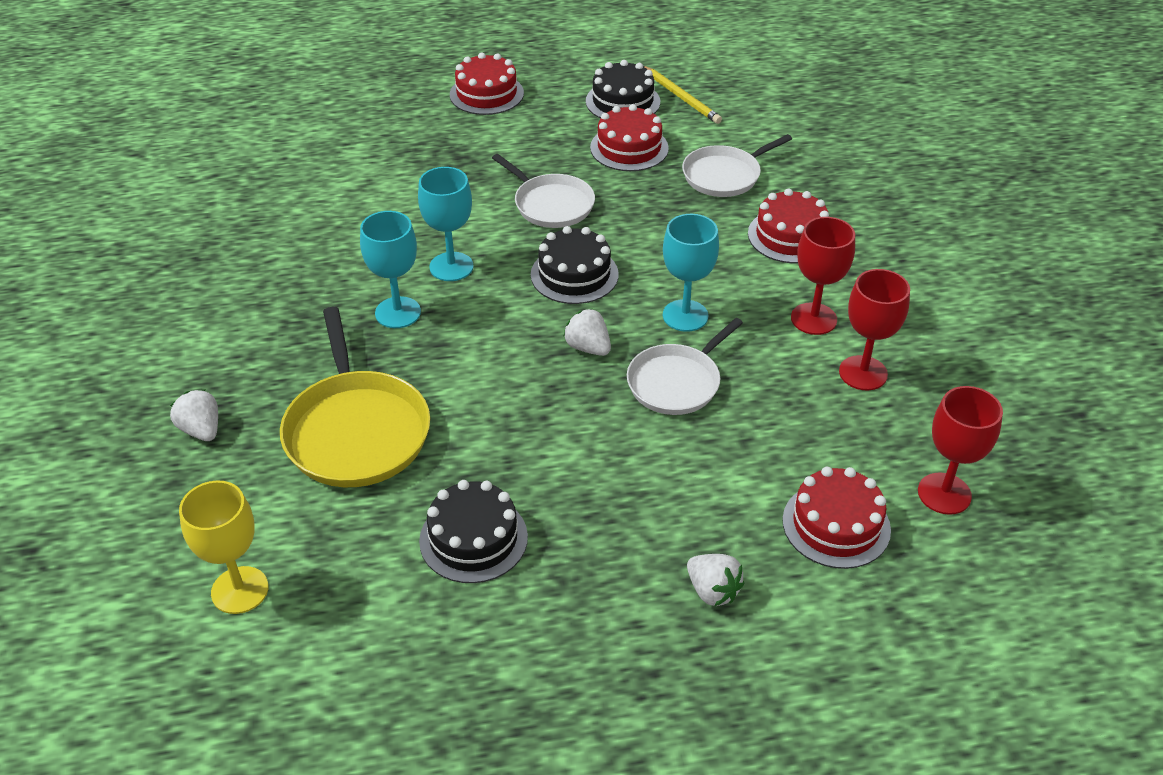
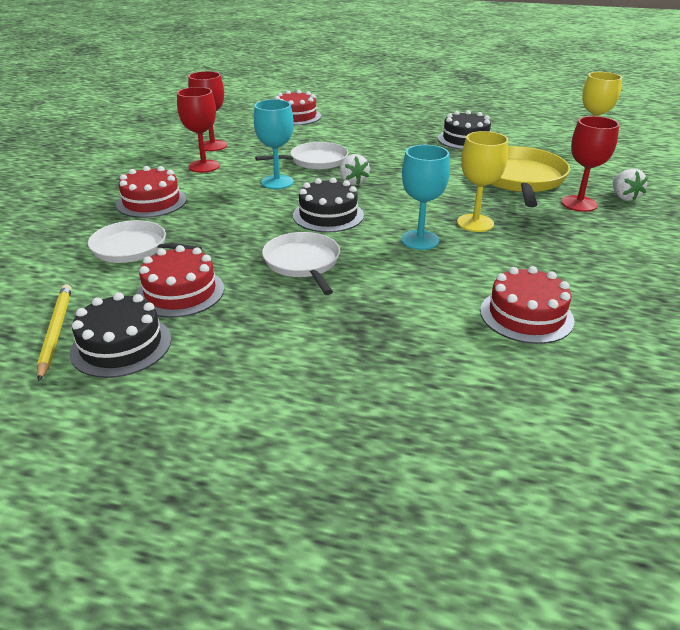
camera: 155 degrees left, 10 degrees down
(398, 312) = (475, 223): turquoise goblet -> yellow goblet
(486, 94) = (266, 410): red cake -> red cake (526, 315)
(712, 591) = (367, 114): white strawberry -> none
(724, 175) = (134, 248): white pan -> white pan turned 150 degrees counterclockwise
(944, 493) = (238, 114): red goblet -> red goblet (579, 204)

